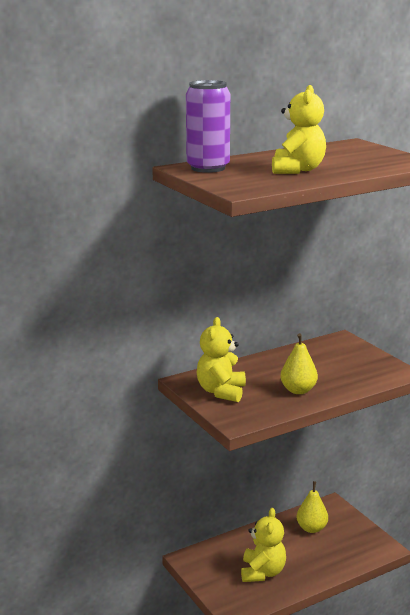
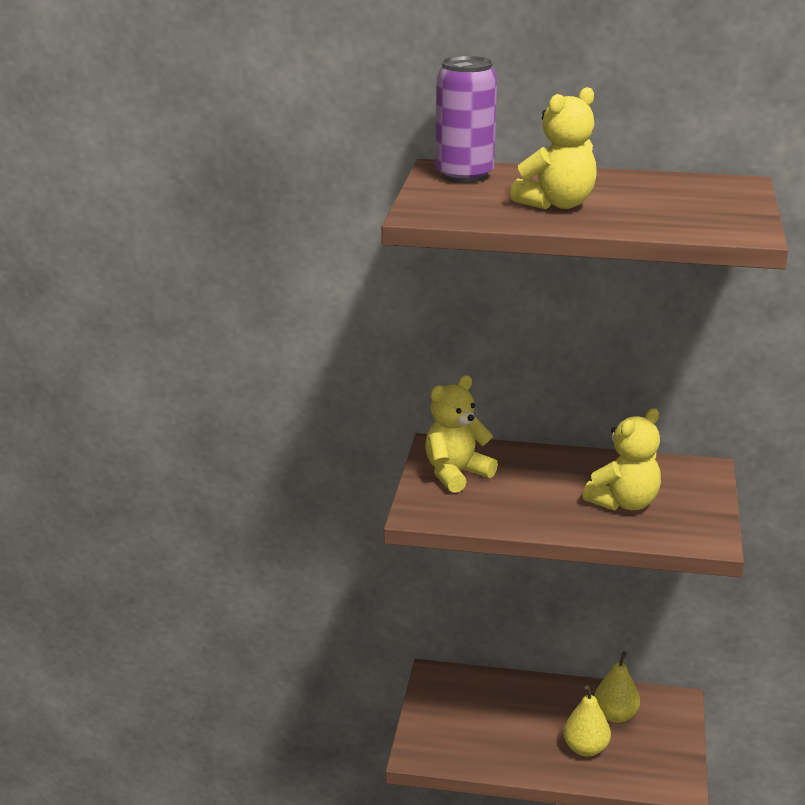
camera: 40 degrees right, 5 degrees up
(262, 572) = (496, 732): yellow teddy bear -> yellow teddy bear (624, 503)
(298, 390) = (543, 508): yellow pear -> yellow pear (585, 748)

